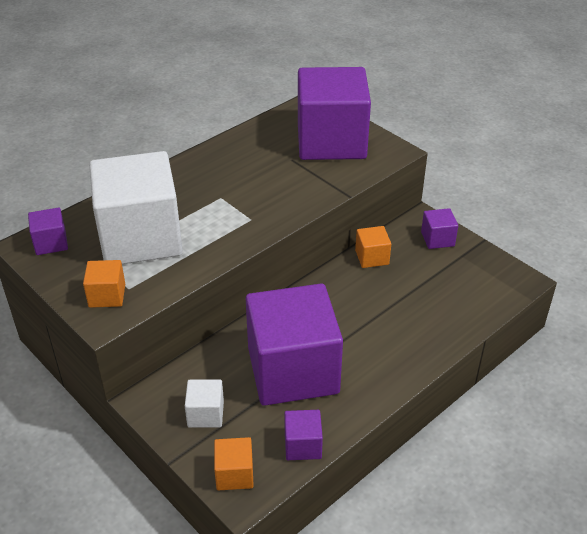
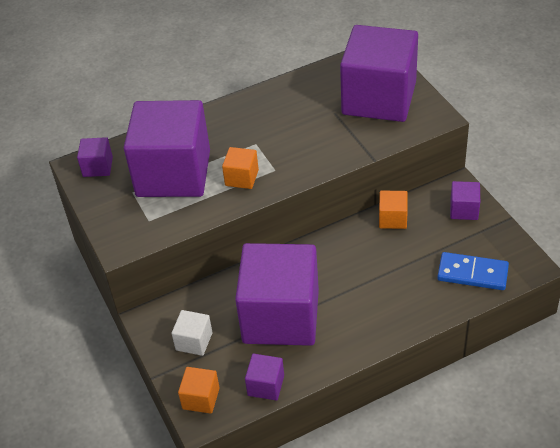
camera: 20 degrees right, 5 degrees up
(107, 295) = (129, 224): orange cube -> orange cube (242, 178)
(141, 237) = (173, 173): white cube -> purple cube
(471, 296) = (472, 273): none -> blue domino

